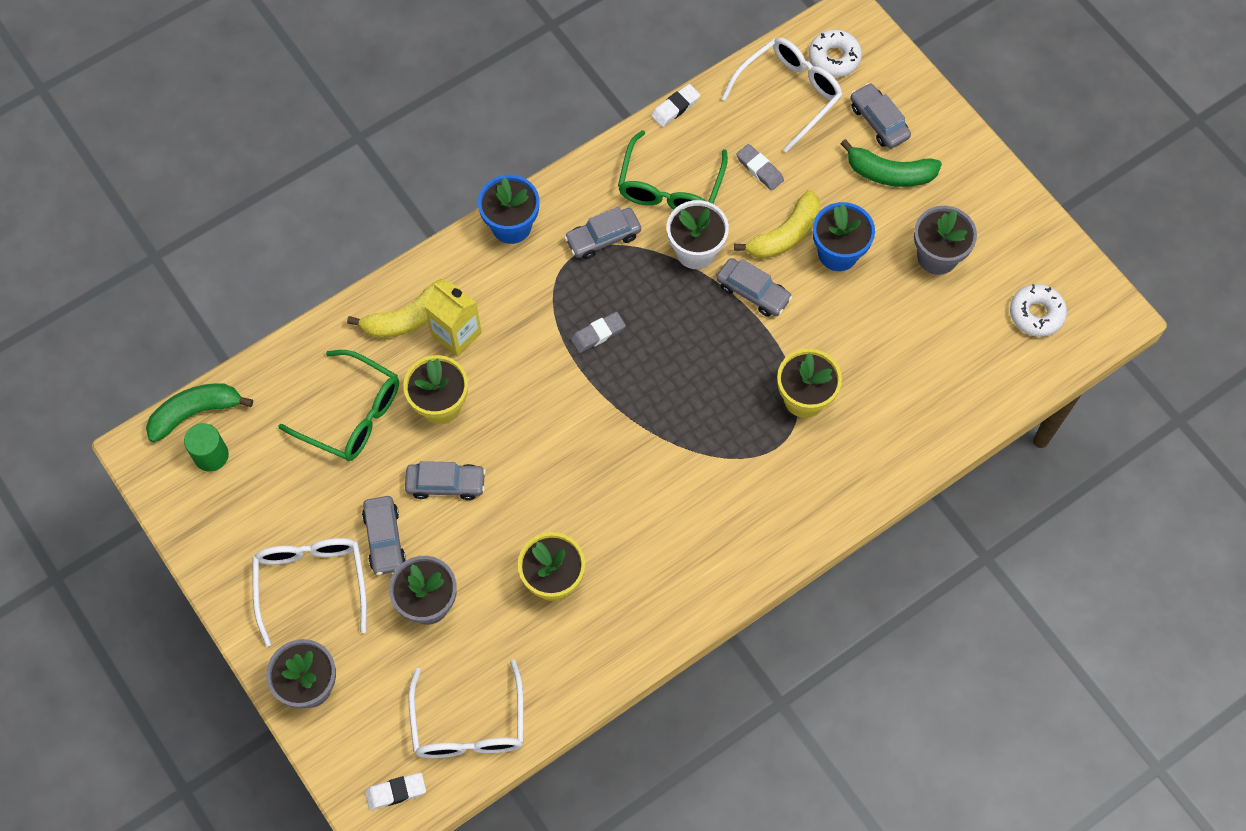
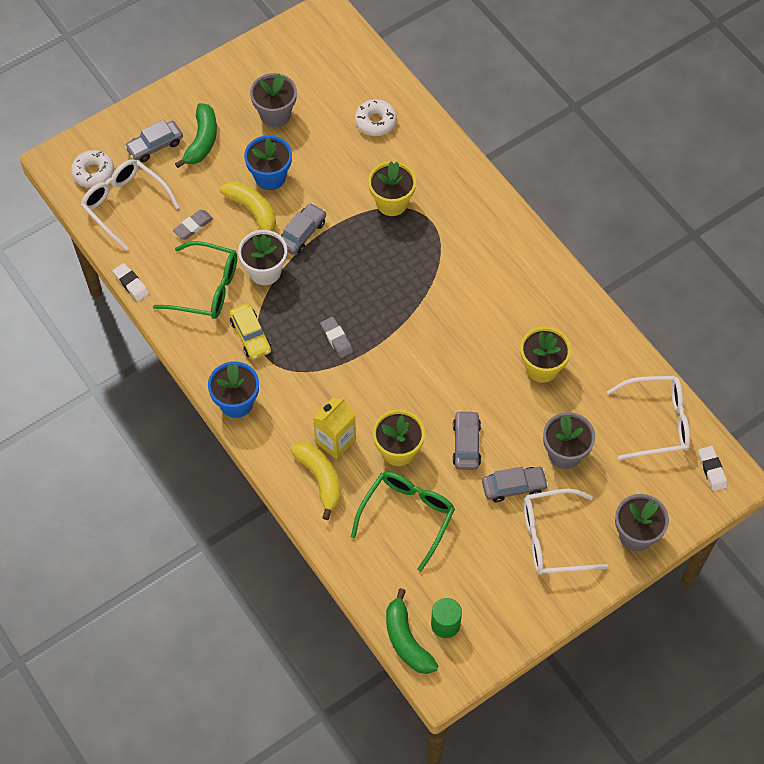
camera: 90 degrees left, 5 degrees down
(603, 238) = (250, 336): grey car -> yellow car
(1036, 314) = (324, 58): white donut -> white donut (375, 121)

